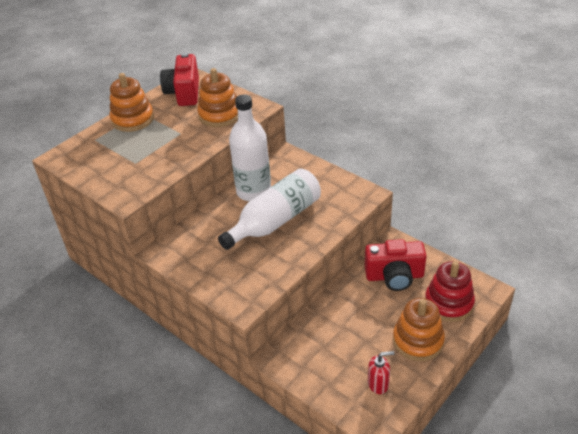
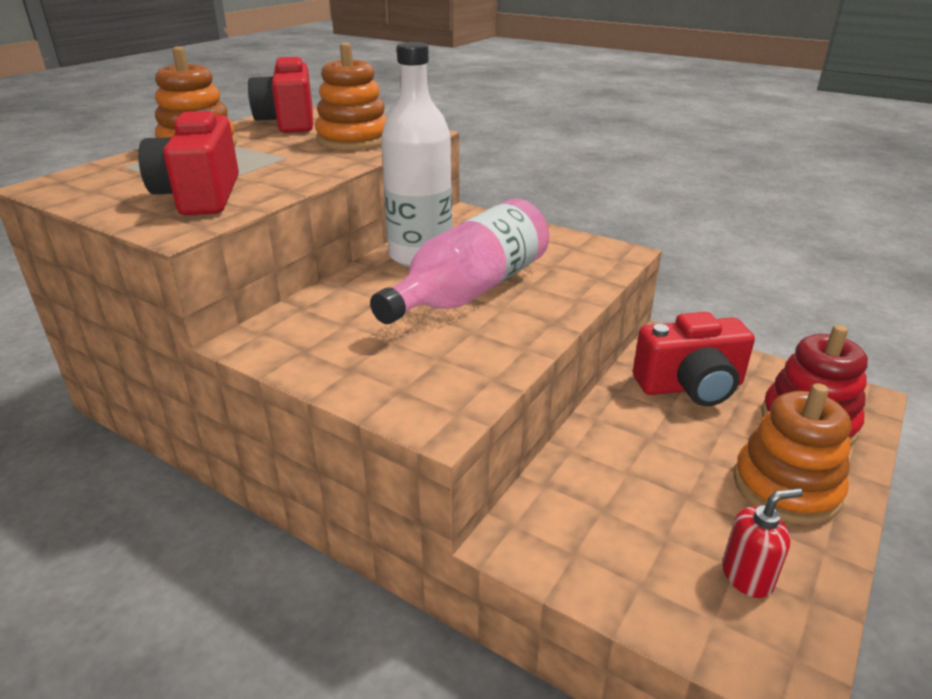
camera: 10 degrees left, 10 degrees down
(135, 170) = (200, 196): none -> red camera
(275, 221) = (470, 290): white bottle -> pink bottle

